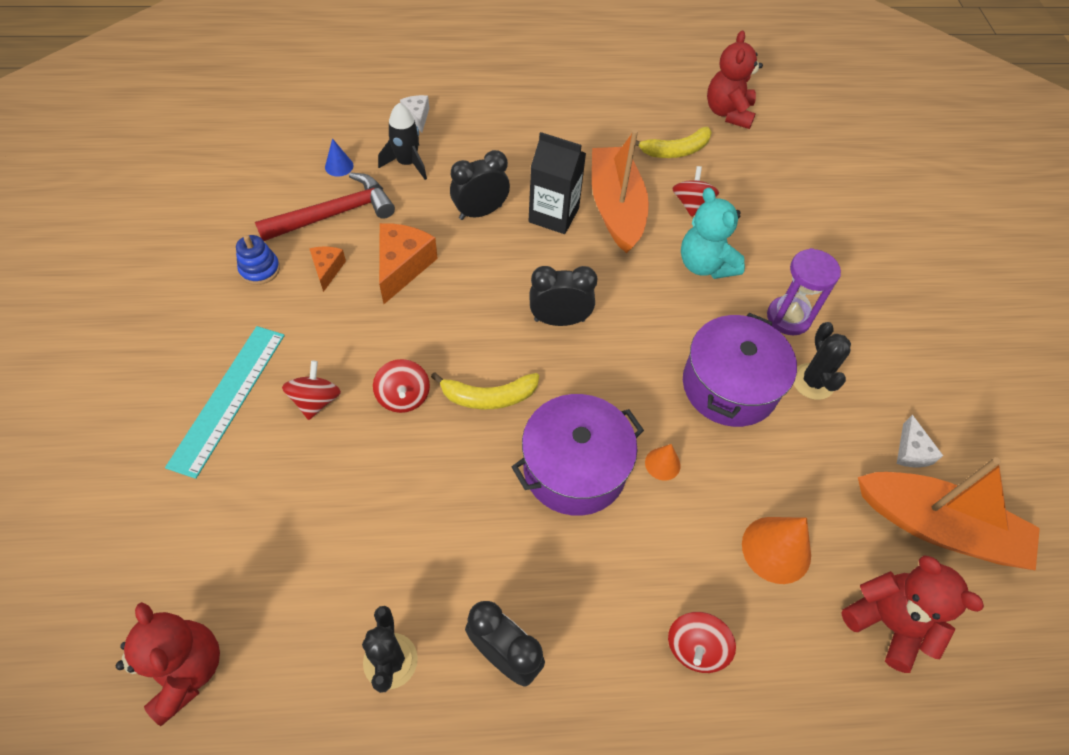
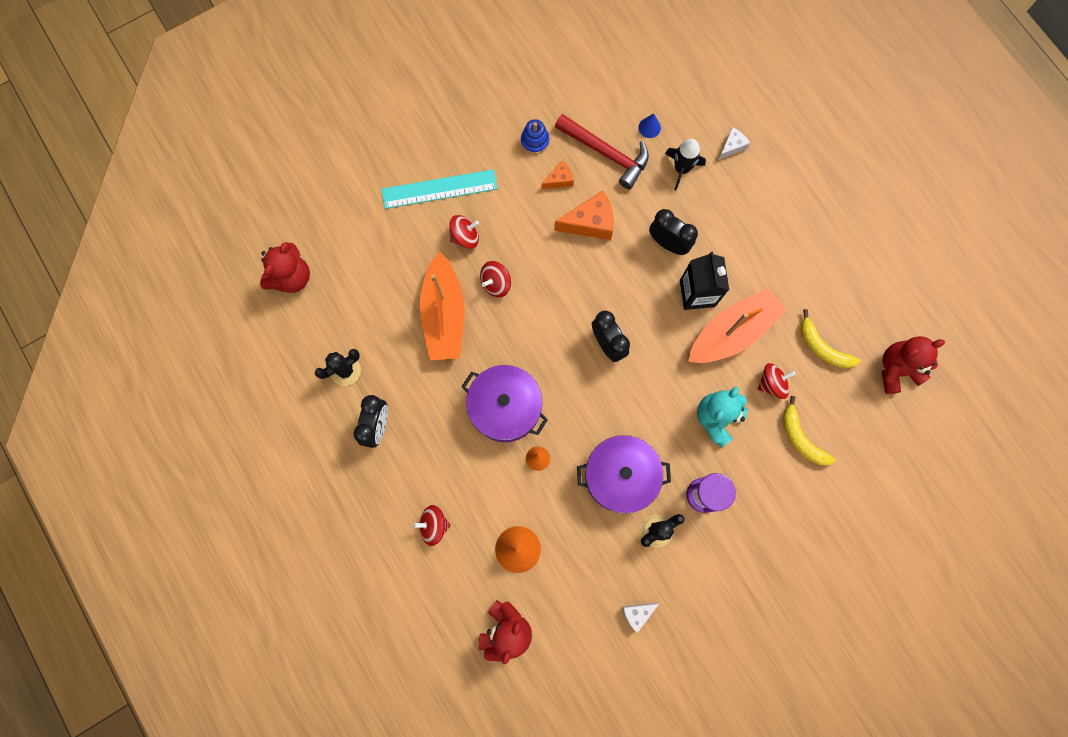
camera: 65 degrees right, 20 degrees up
(488, 397) = (524, 332): yellow banana -> yellow banana (801, 438)
(938, 527) = (588, 646): orange boat -> orange boat (444, 315)

